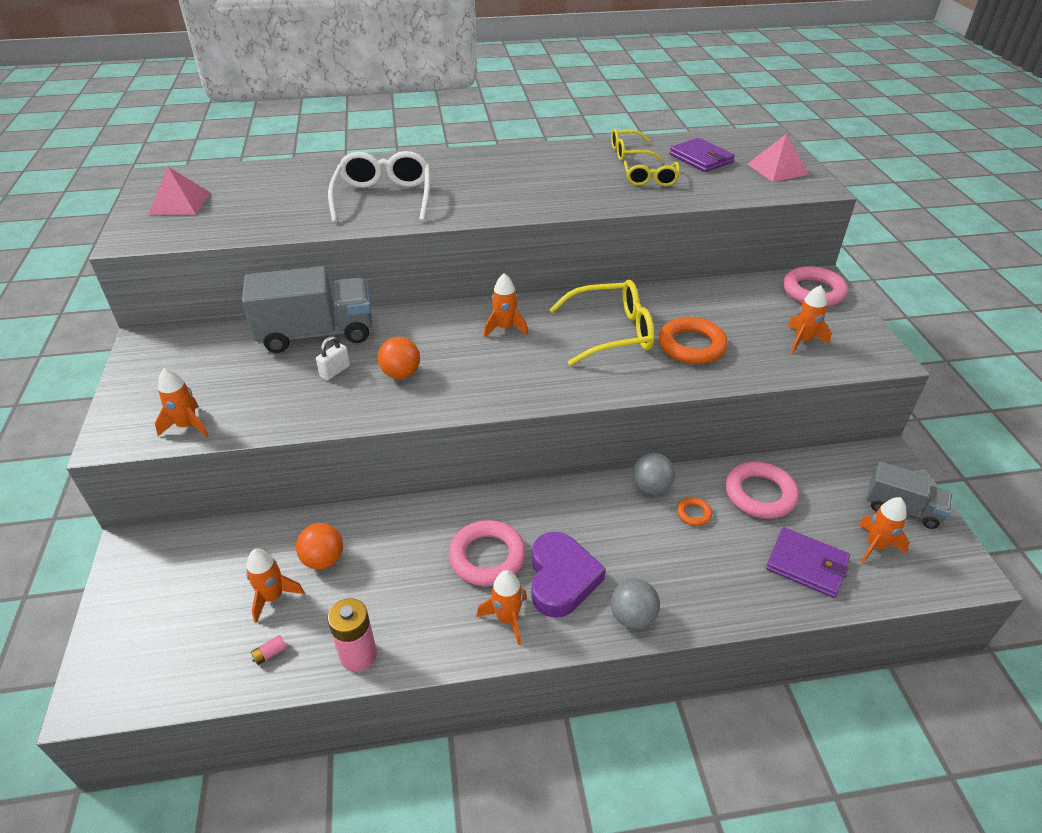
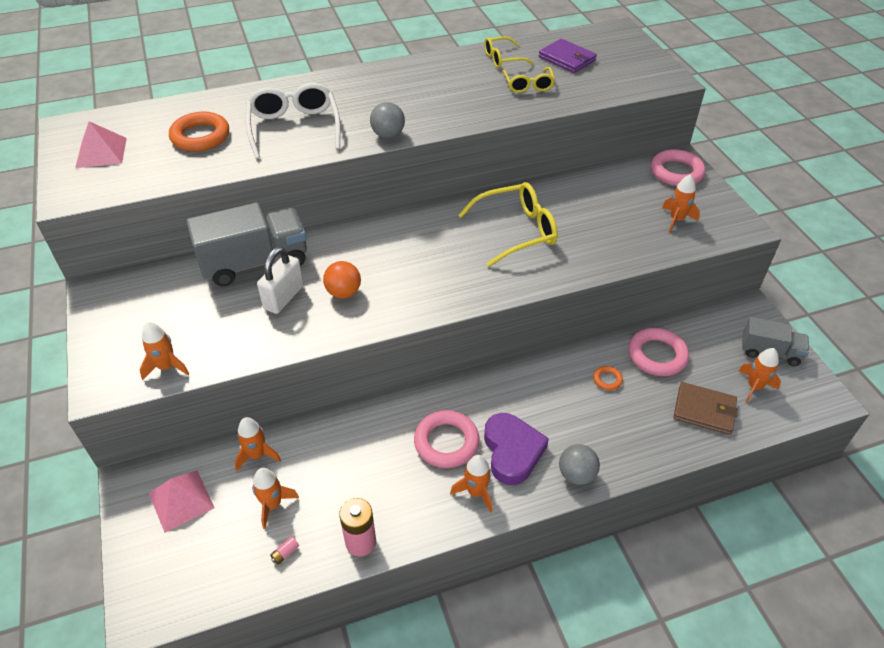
camera: 10 degrees left, 5 degrees up
(323, 560) = (307, 465): orange ball -> none
(335, 371) = (284, 297): white padlock -> white padlock, size x1.69
(505, 328) = (423, 237): orange rocket -> orange rocket (257, 455)
(651, 487) = (568, 362): grey ball -> grey ball (388, 135)
(691, 346) = (586, 235): orange ring -> orange ring (200, 136)
(777, 169) = (634, 64): pink pyramid -> pink pyramid (181, 500)
(807, 564) = (704, 410): purple wallet -> brown wallet

